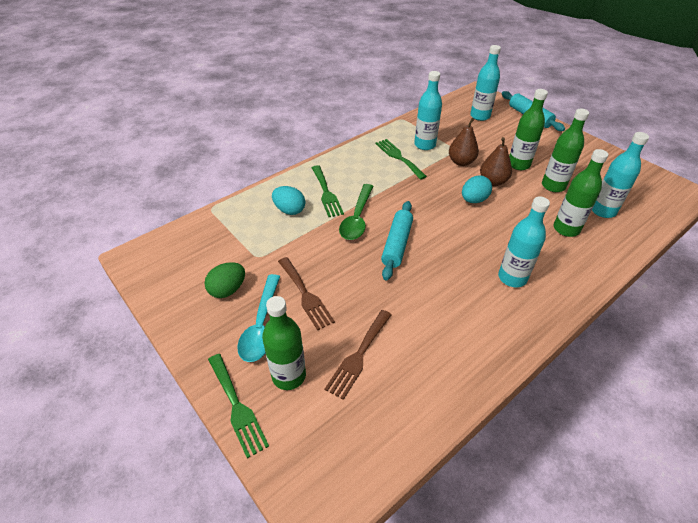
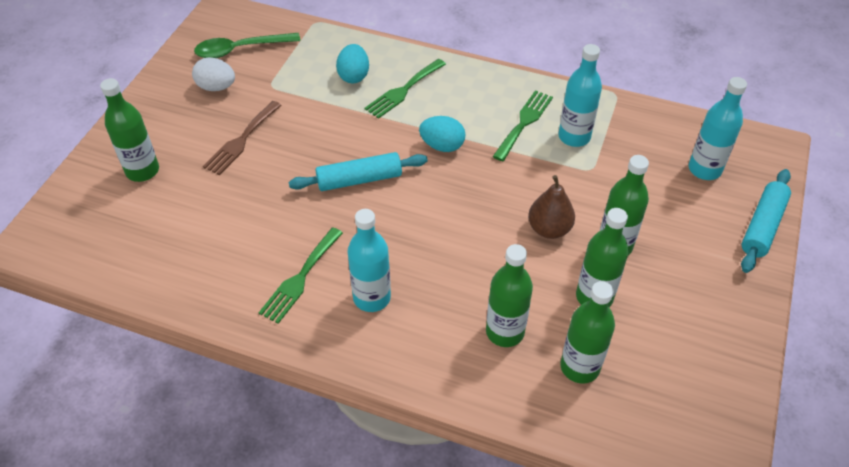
camera: 60 degrees right, 5 degrees up
(228, 290) = (216, 87): green egg -> white egg
(237, 407) = (97, 154): green fork -> green fork (300, 278)
(261, 325) = (188, 128): turquoise spoon -> none
(357, 218) = (379, 132): green spoon -> green spoon (240, 49)
(359, 356) = (188, 208): brown fork -> none
(461, 162) = (566, 184): brown pear -> none
(474, 200) = (493, 221): turquoise egg -> turquoise egg (442, 146)
(603, 211) = (580, 367): turquoise bottle -> green bottle

